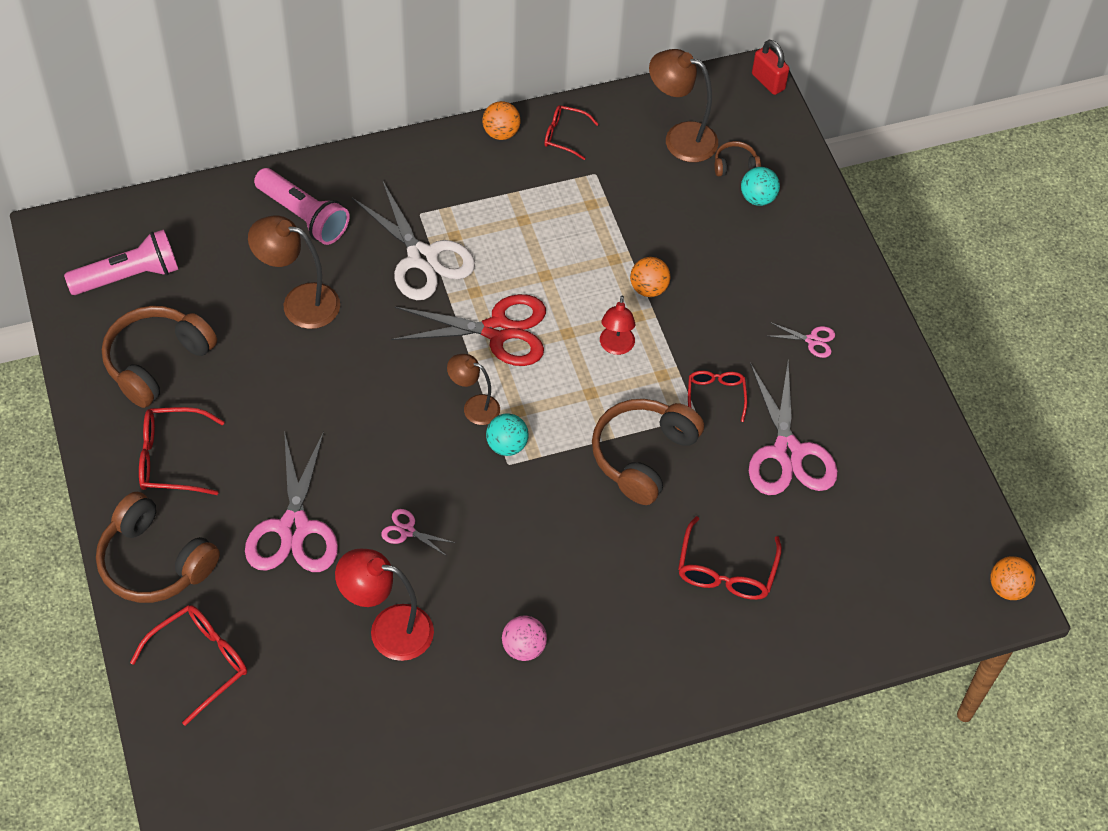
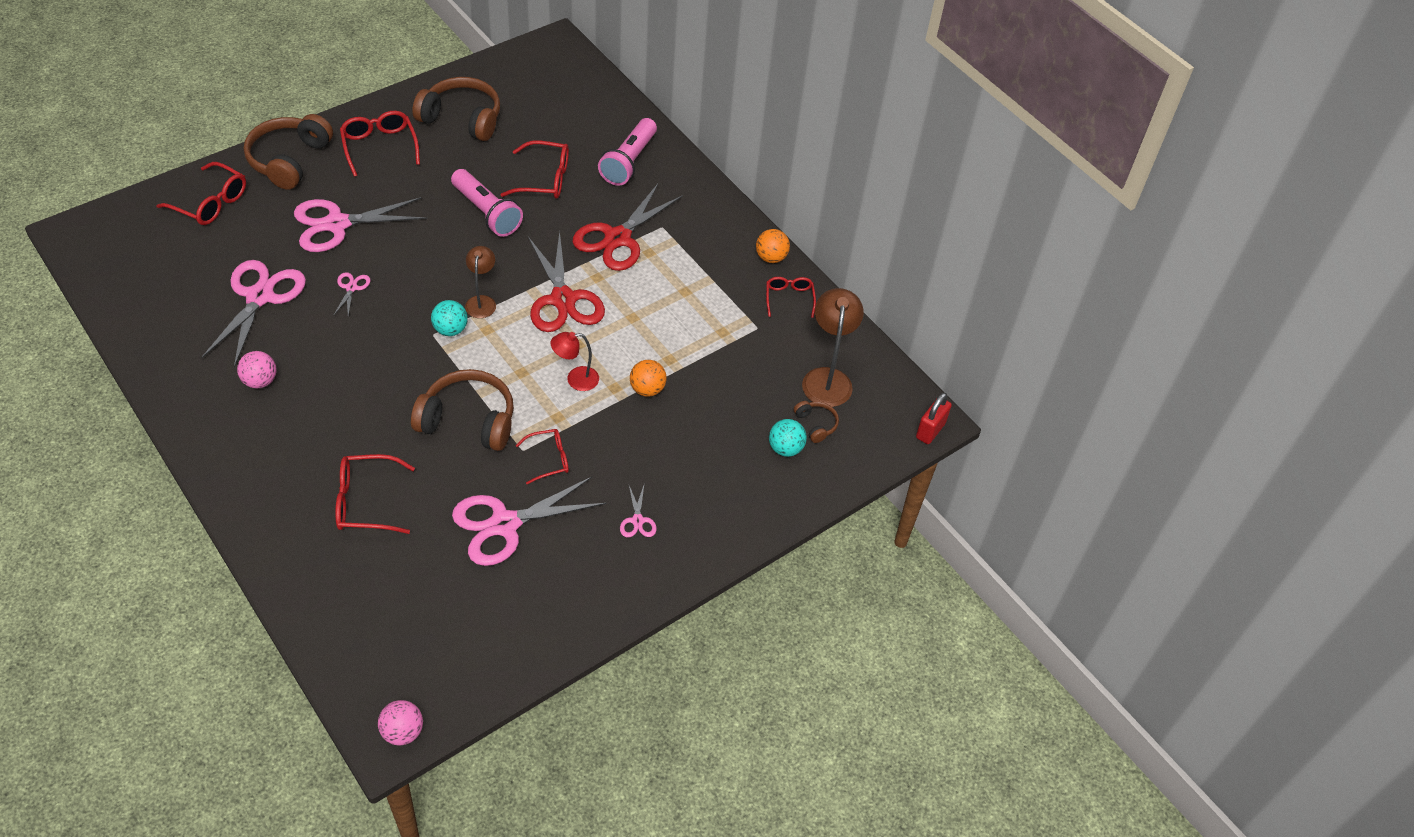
camera: 70 degrees right, 5 degrees down
(129, 276) = (533, 86): pink flashlight -> pink flashlight (487, 212)
(299, 302) = (545, 179): brown lamp -> red glasses
(388, 629) = (260, 297): red lamp -> pink scissors
(422, 258) = (617, 238): white scissors -> red scissors
(1007, 588) = (402, 732): orange ball -> pink ball

